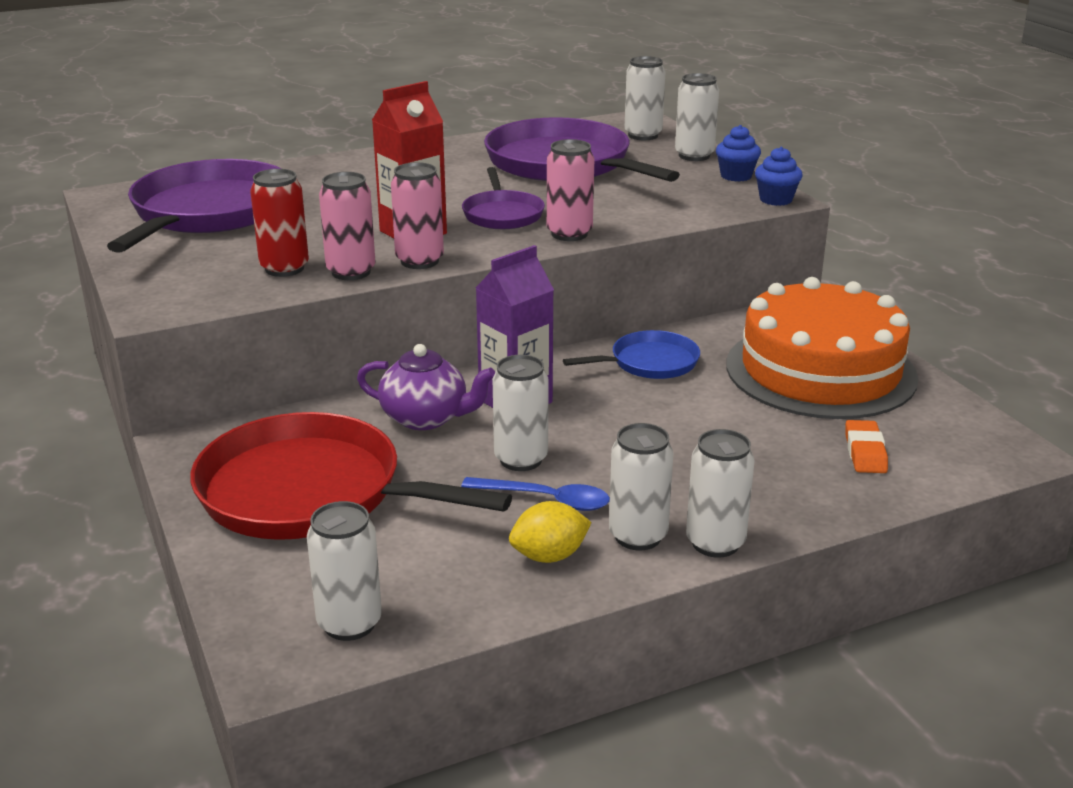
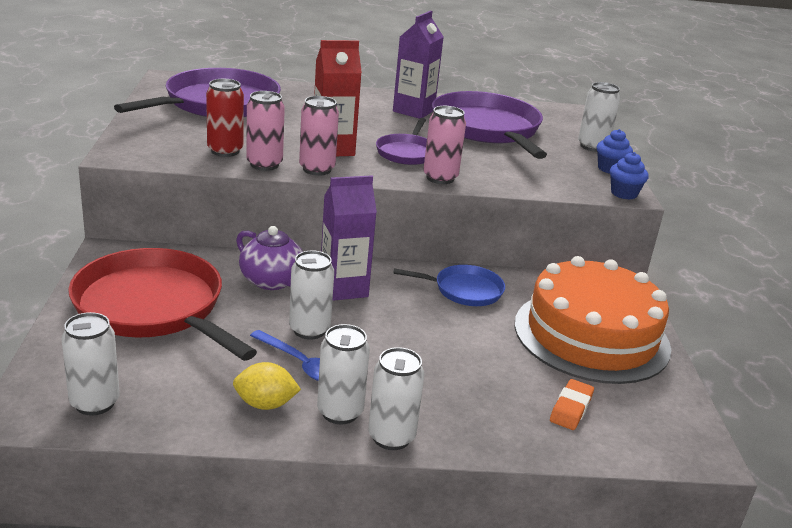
camera: 20 degrees right, 0 degrees up
(458, 163) = (413, 111): none -> purple carton
(643, 135) = (568, 123): white can -> none

